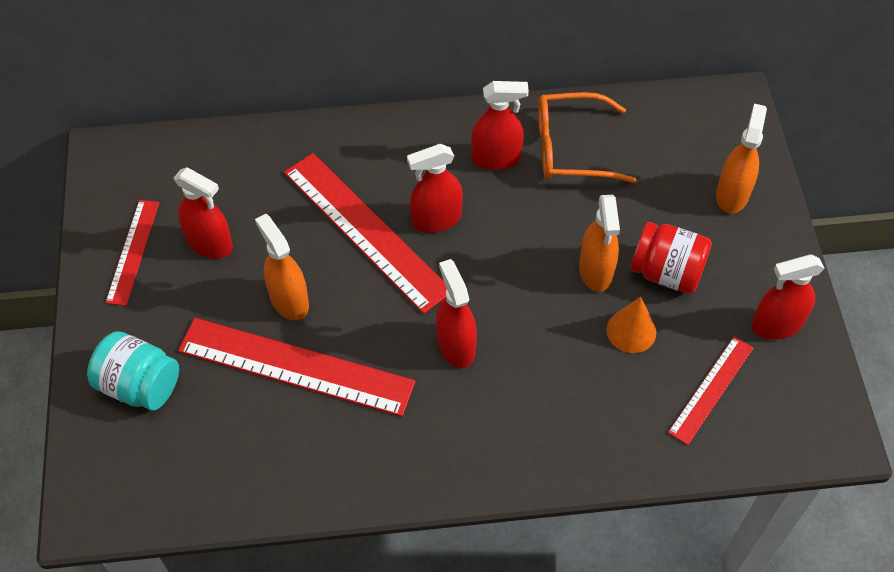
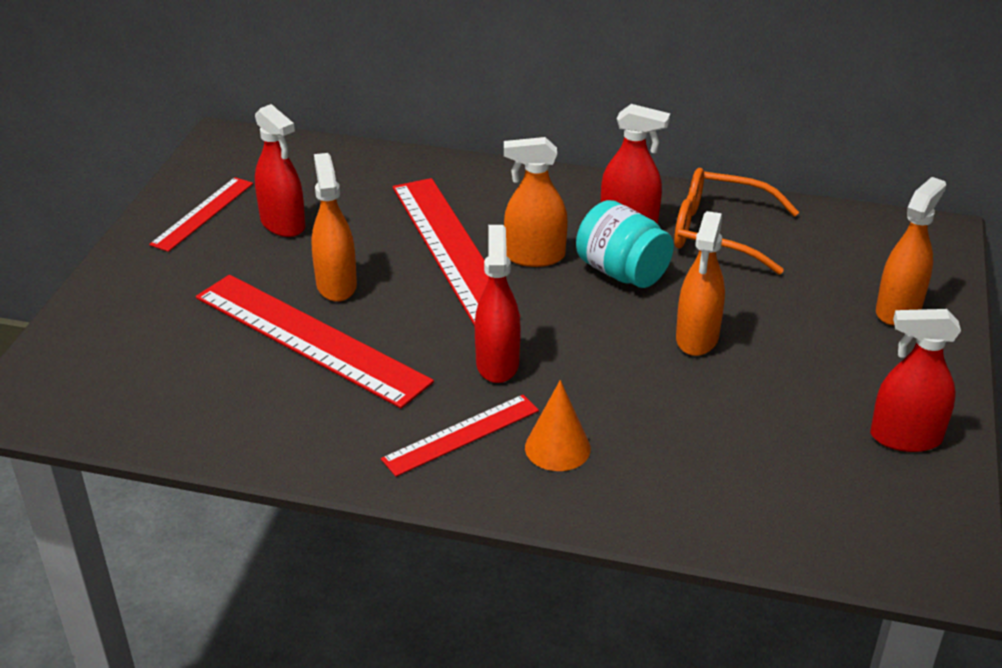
camera: 20 degrees right, 20 degrees down
(140, 385) = (139, 315): turquoise jar -> turquoise jar (622, 272)
(436, 219) = (534, 256): red spray bottle -> orange spray bottle
(631, 331) = (714, 399): orange cone -> orange cone (557, 448)
(666, 272) = (784, 358): red jar -> none
(711, 389) = (791, 477): red ruler -> red ruler (461, 435)

